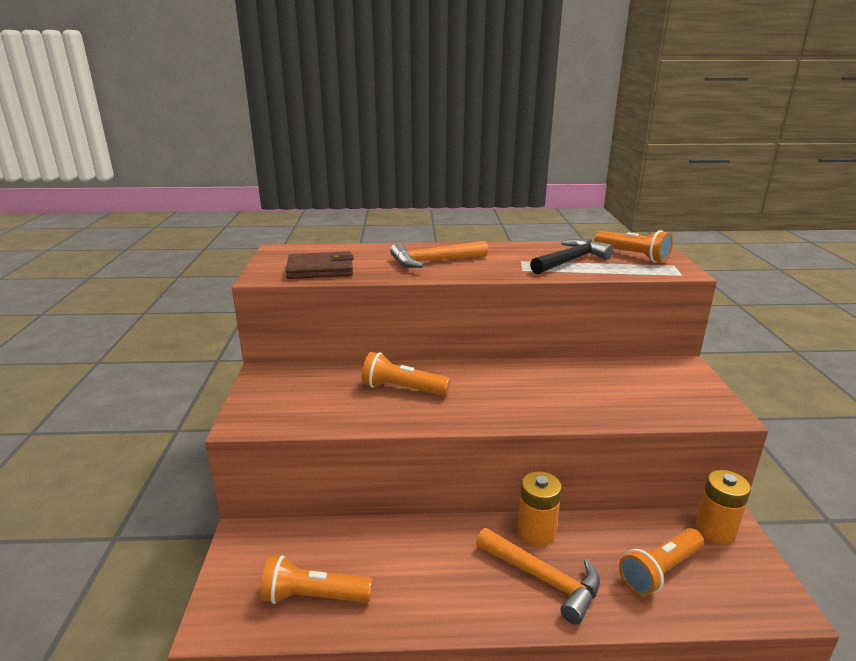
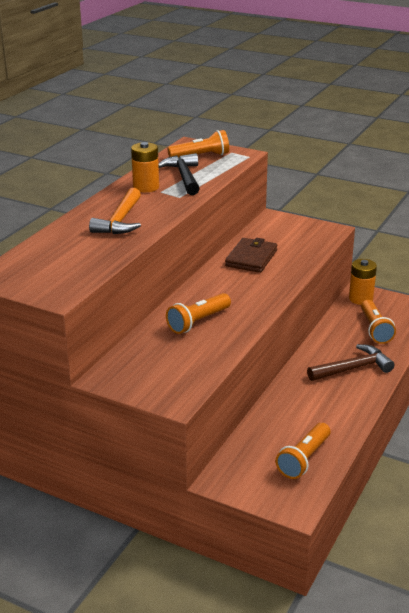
camera: 60 degrees left, 5 degrees up
(320, 269) = (76, 268): brown wallet -> brown wallet (251, 258)
(536, 532) = (315, 356): orange battery -> orange battery (146, 187)
(544, 579) = (353, 368): orange hammer -> brown hammer

